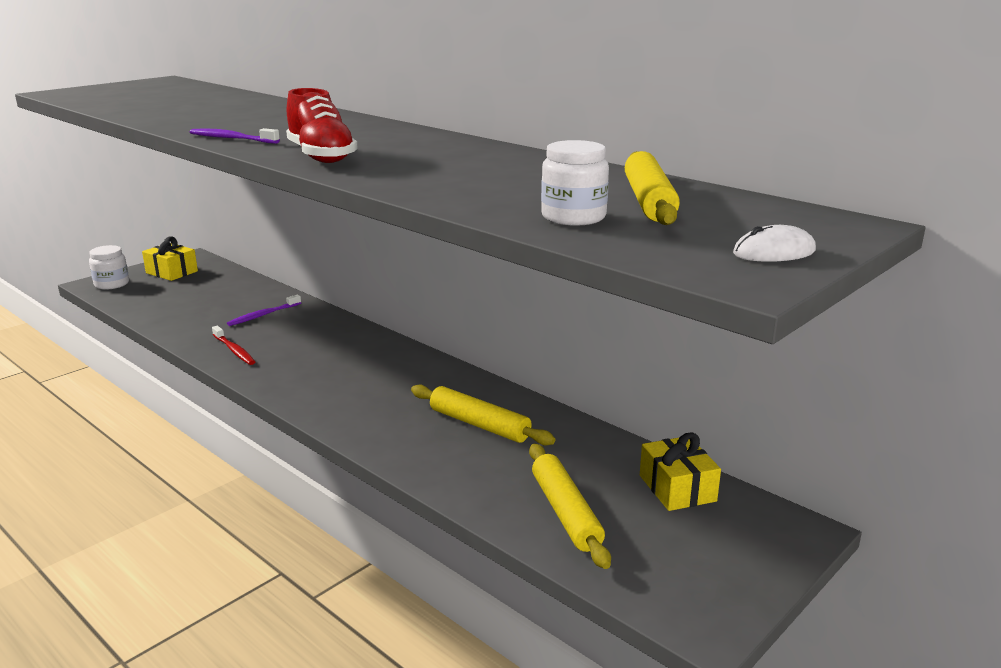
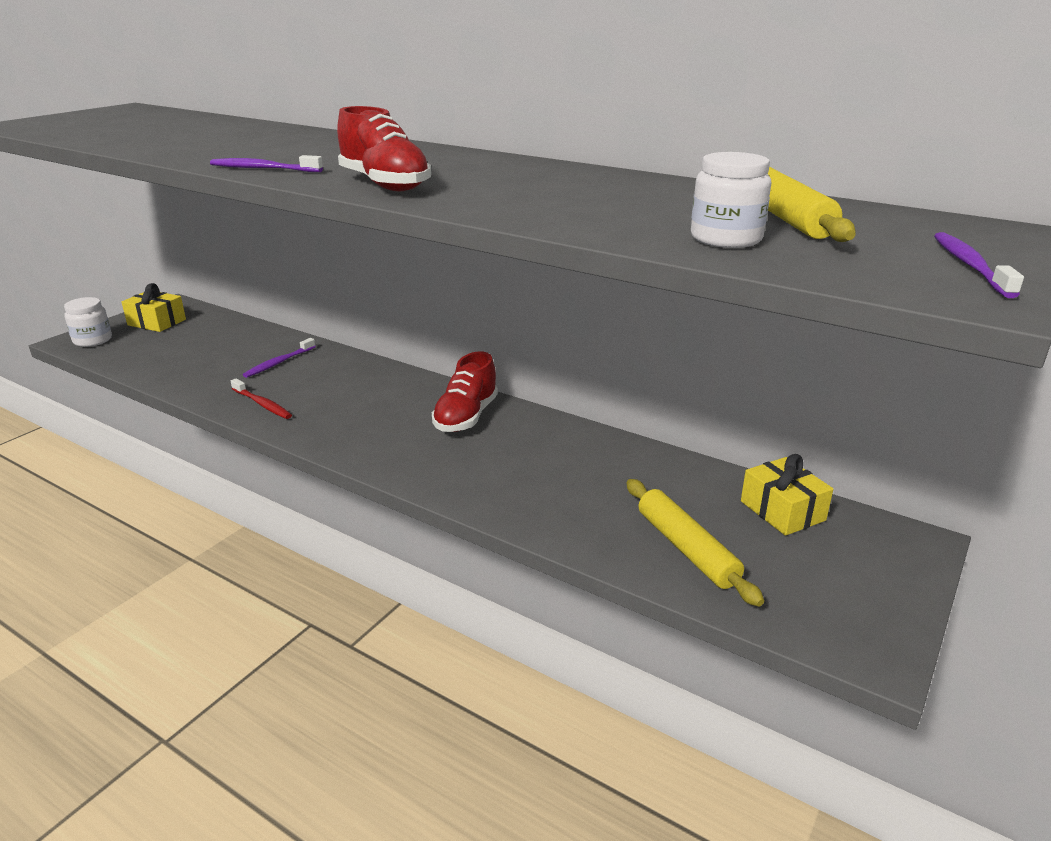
camera: 10 degrees left, 5 degrees up
(411, 376) = (466, 417): none -> red shoe
(479, 424) = (558, 463): yellow rolling pin -> none
(774, 252) = (969, 265): white mouse -> purple toothbrush

